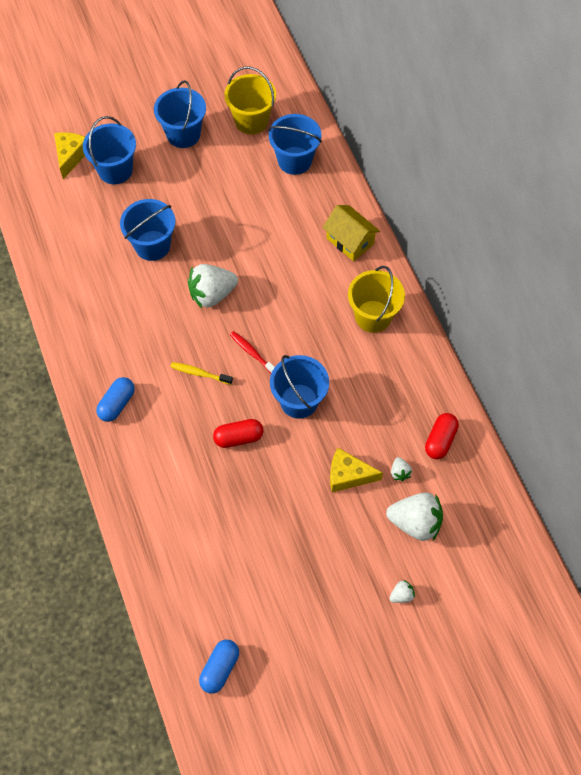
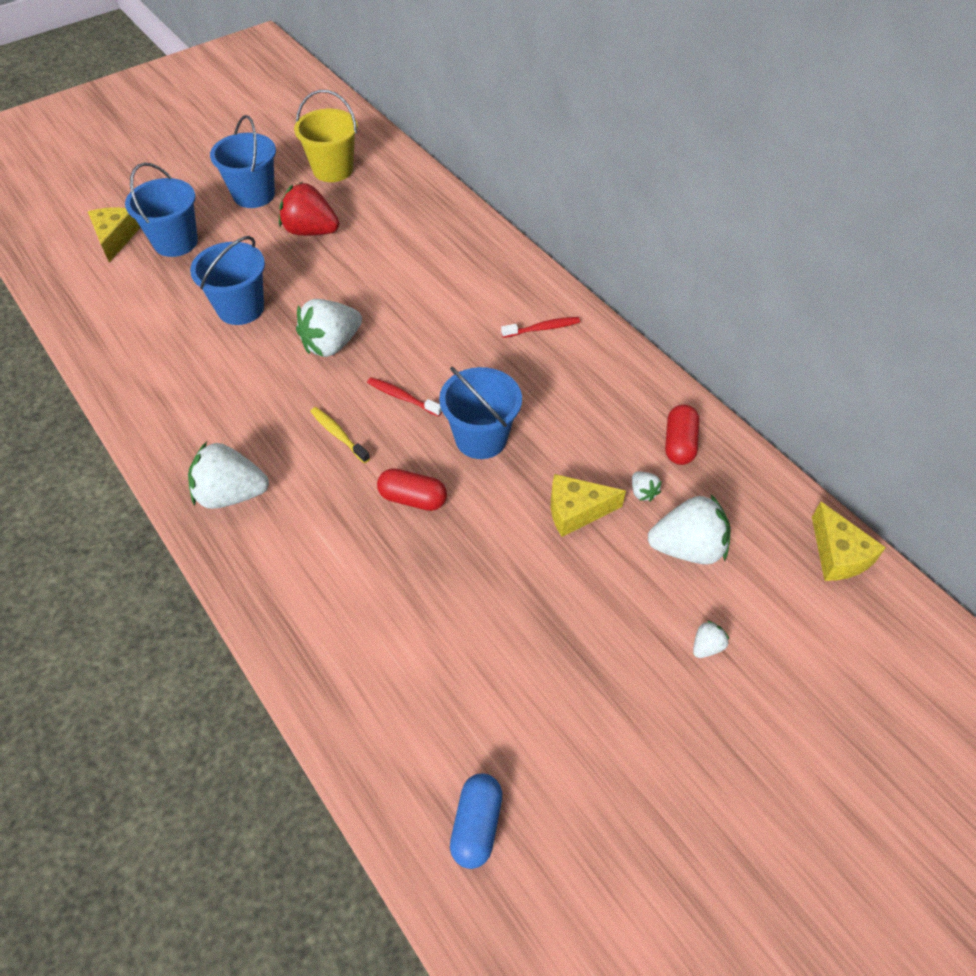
camera: 15 degrees left, 10 degrees down
(117, 404) = (231, 494): blue capsule -> white strawberry
(199, 373) = (338, 434): yellow toothbrush -> yellow toothbrush turned 45 degrees clockwise
(220, 182) = (311, 231): none -> red strawberry
(238, 437) = (413, 499): red capsule -> red capsule turned 45 degrees clockwise
(294, 160) = (395, 197): blue bucket -> none
(350, 241) = (487, 260): yellow house -> none
(373, 316) = (543, 328): yellow bucket -> red toothbrush
(518, 554) = (838, 555): none -> yellow cheese

